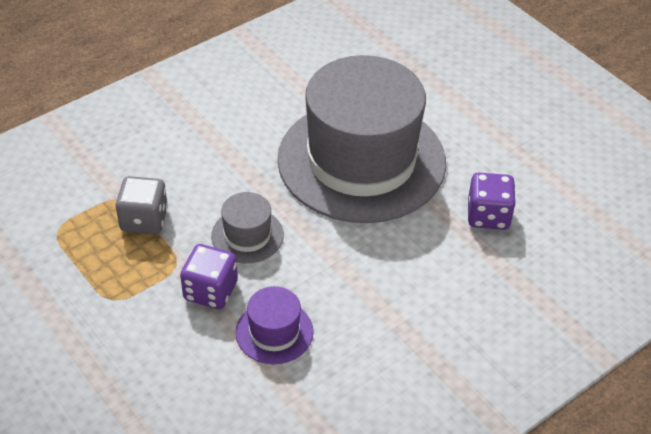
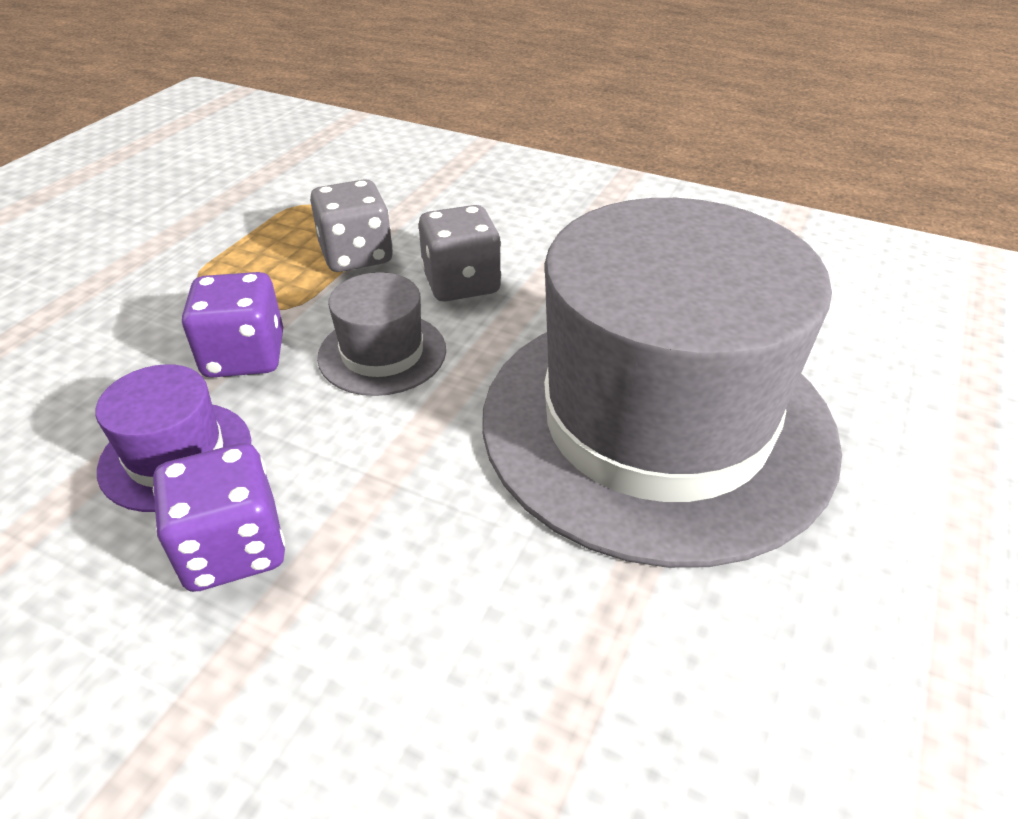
camera: 65 degrees right, 5 degrees down
(208, 185) = (461, 283): none -> grey dice
(488, 216) = (678, 701): purple dice -> purple dice (233, 548)

